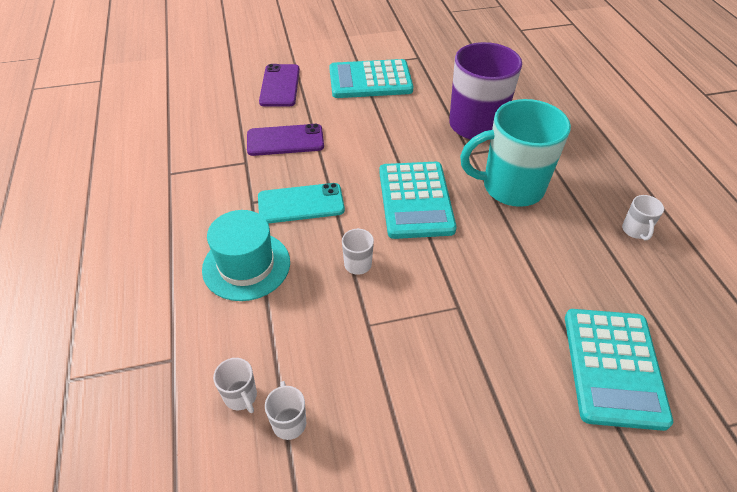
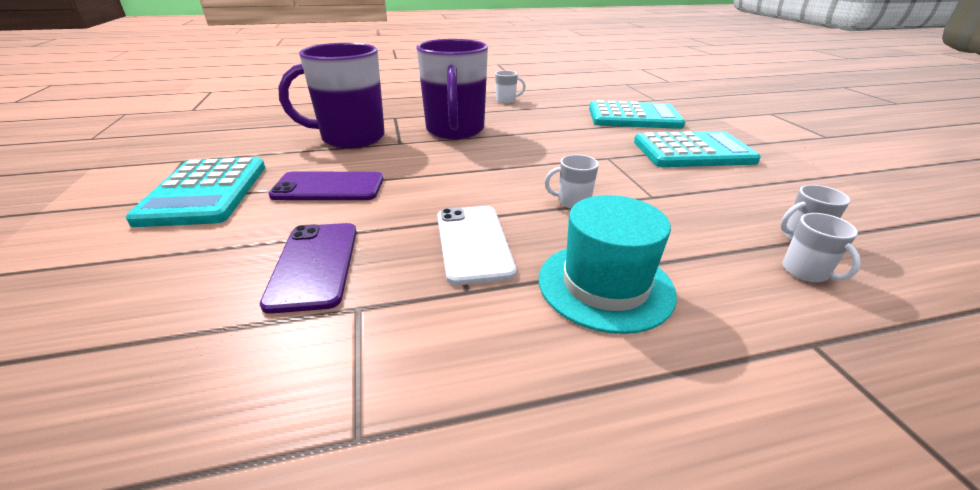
camera: 90 degrees left, 15 degrees down
(241, 396) = (806, 272): white mug -> white mug turned 105 degrees clockwise
(280, 86) = (127, 281): purple phone -> purple phone (328, 187)
(301, 204) = (473, 243): turquoise phone -> white phone
(415, 200) = (470, 170): turquoise calculator -> turquoise calculator (693, 151)
(511, 187) = (455, 130): turquoise mug -> purple mug

